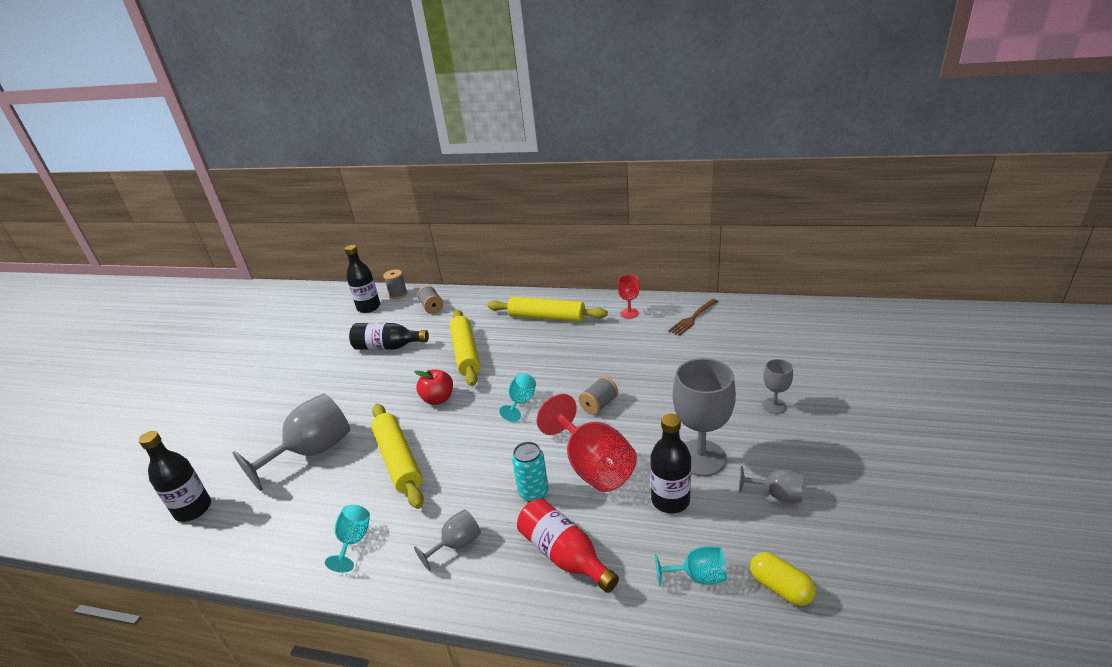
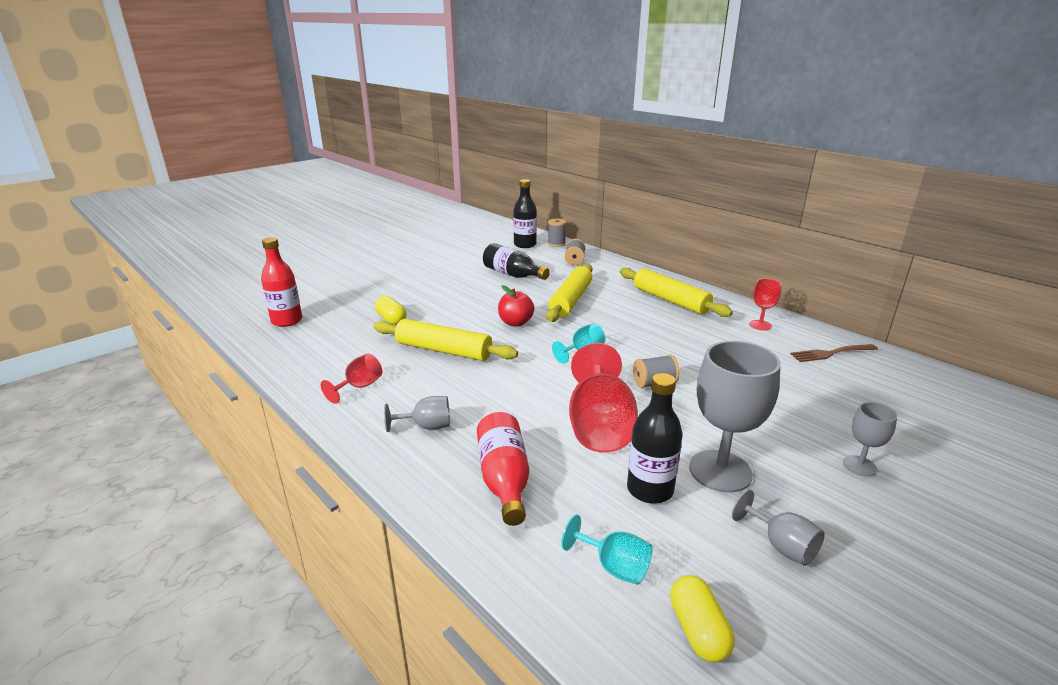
camera: 30 degrees right, 5 degrees down
(193, 509) = (287, 321): black bottle -> red bottle
(312, 452) = (391, 319): grey goblet -> yellow capsule
(354, 541) = (359, 387): turquoise goblet -> red goblet
(399, 460) = (444, 350): yellow rolling pin -> yellow rolling pin turned 75 degrees counterclockwise
(533, 493) = (525, 421): turquoise can -> none

